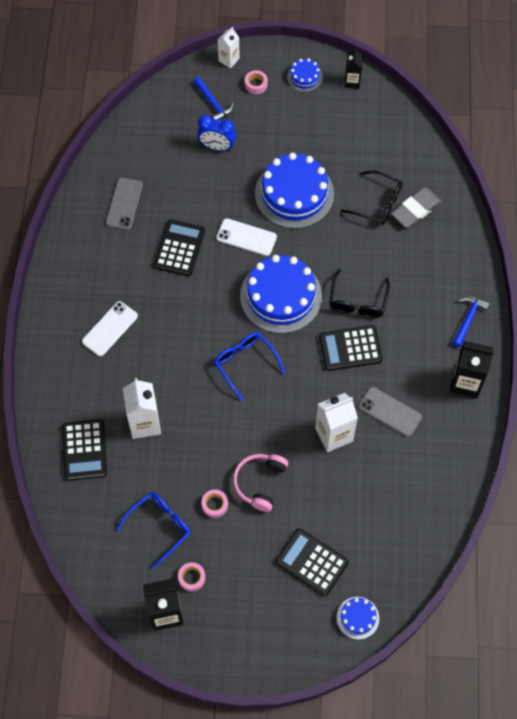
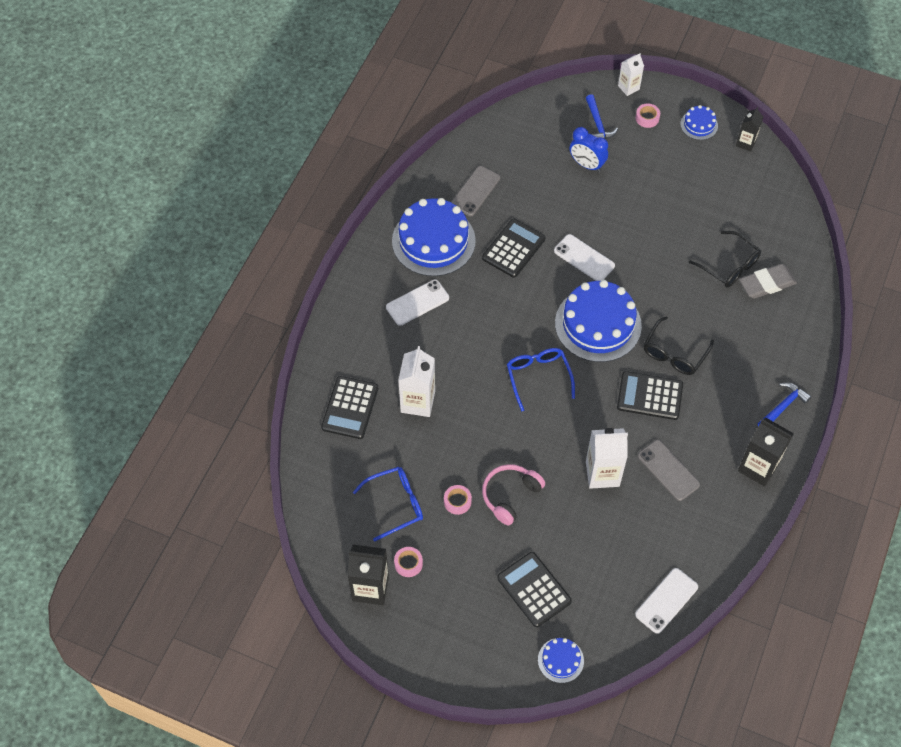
camera: 20 degrees right, 5 degrees down
(294, 194) = (647, 231): blue cake -> blue cake (433, 241)
(429, 531) = (666, 600): none -> white phone

